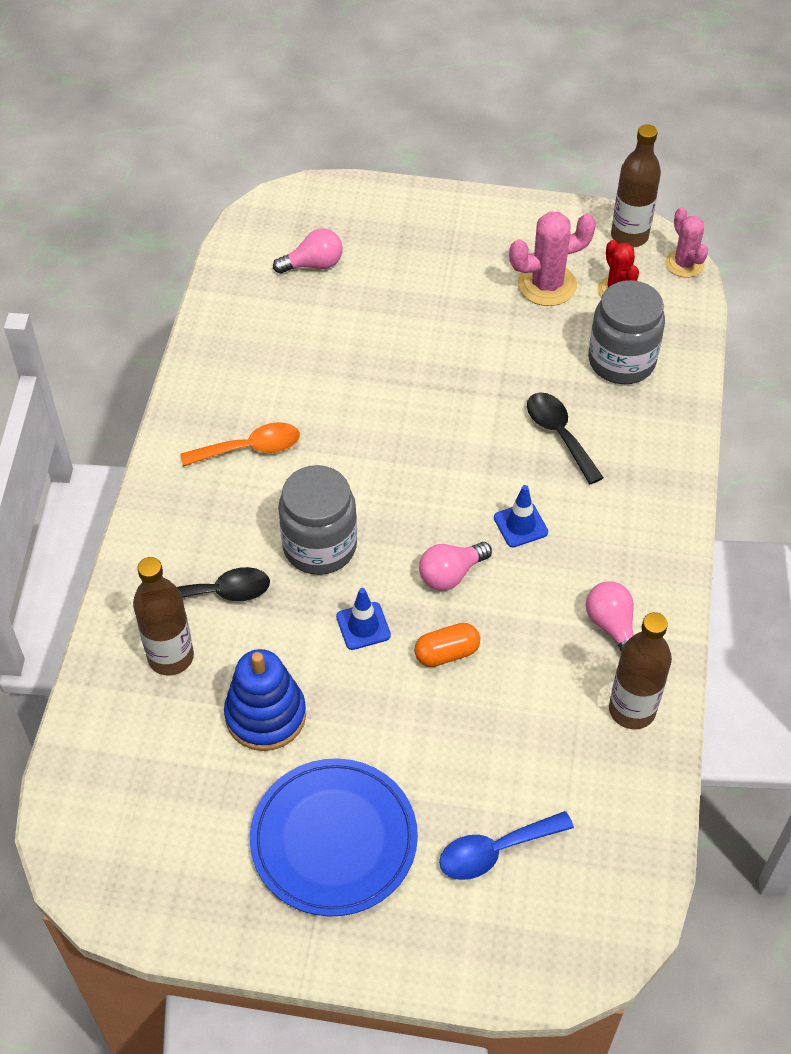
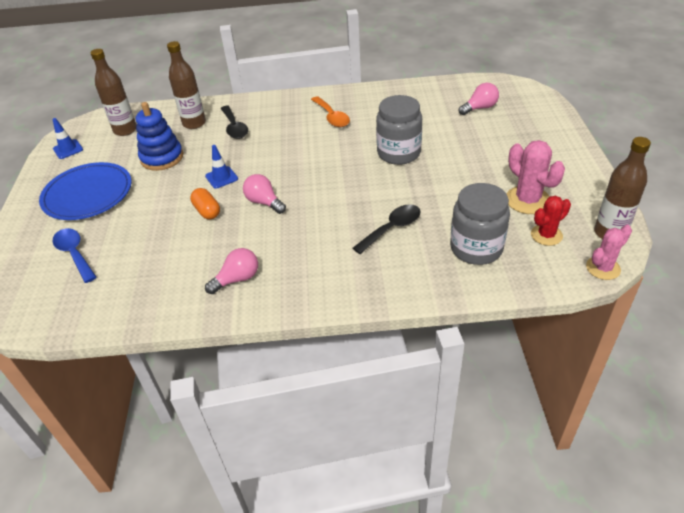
camera: 80 degrees right, 10 degrees down
(313, 264) = (479, 108): pink light bulb -> pink light bulb turned 90 degrees counterclockwise
(319, 546) = (272, 152): grey jar -> grey jar (398, 153)
(520, 525) = (309, 224): blue traffic cone -> blue traffic cone (68, 149)
(632, 710) = (172, 299): brown bottle -> brown bottle (125, 130)

